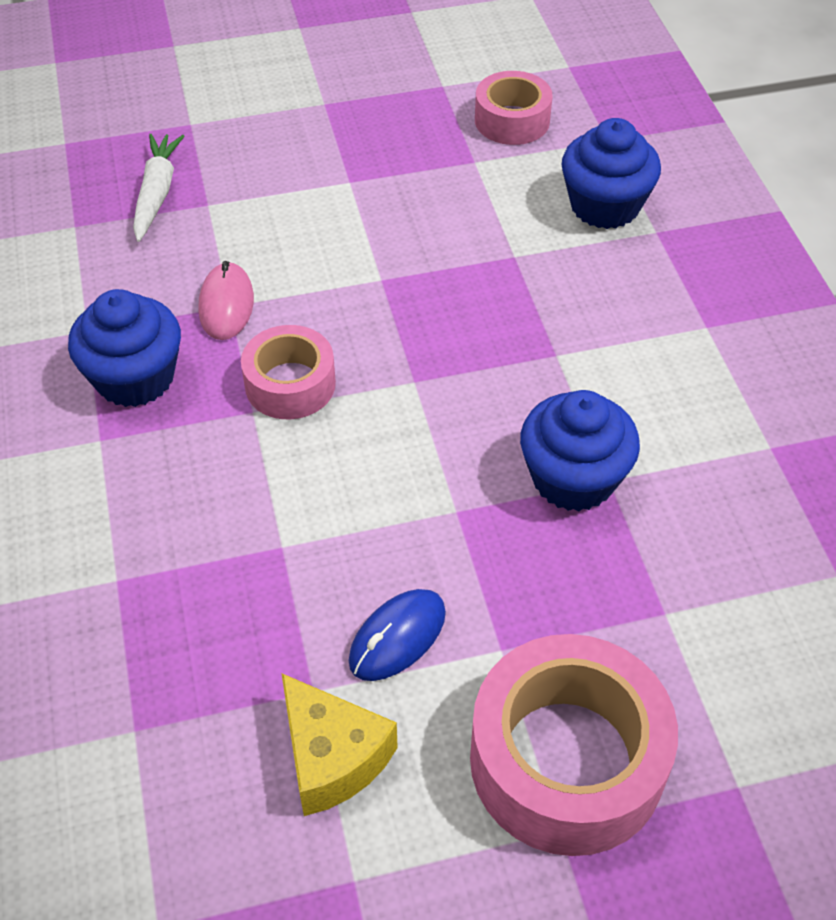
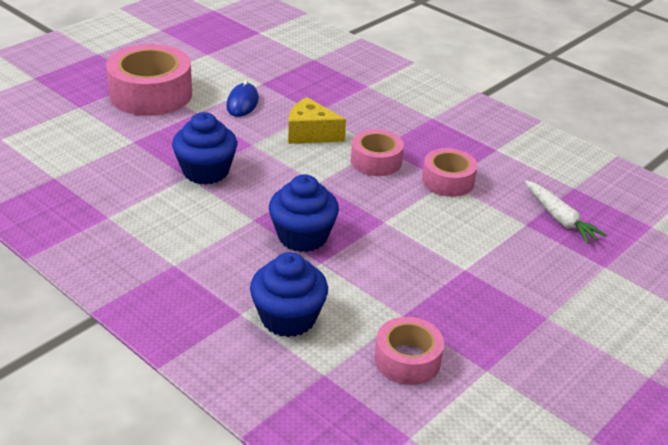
camera: 145 degrees right, 15 degrees down
(135, 378) = (448, 140): blue cupcake -> blue cupcake (302, 236)
(226, 305) = (448, 181): pink mouse -> pink tape
(332, 757) = (238, 72): yellow cheese -> yellow cheese (310, 133)

